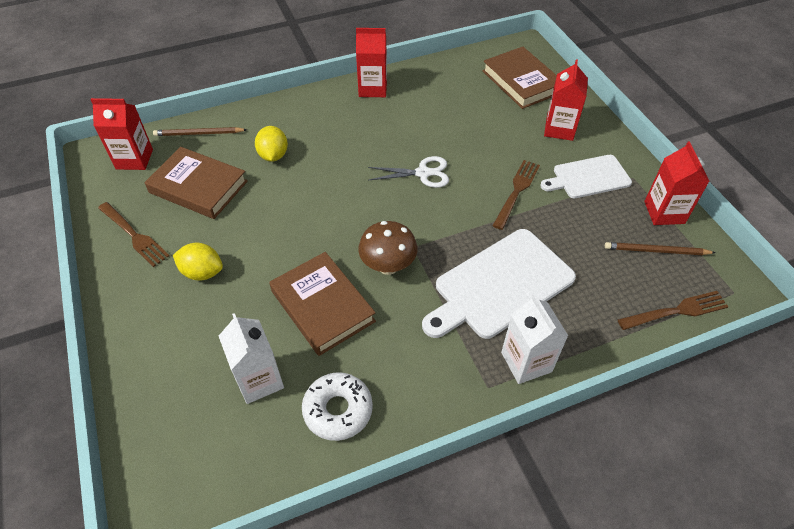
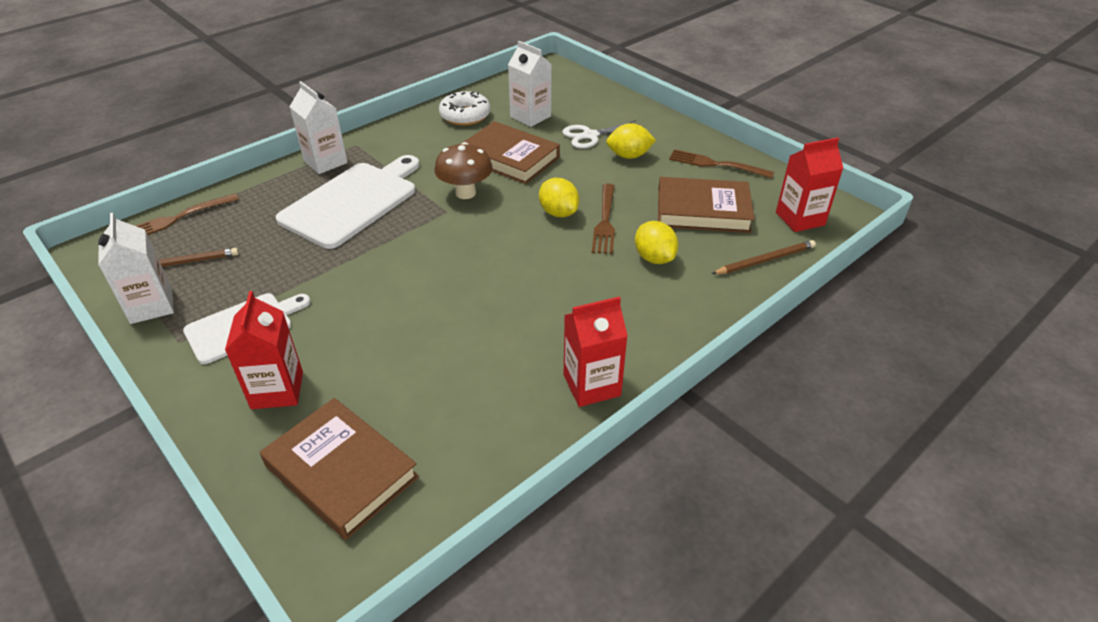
camera: 160 degrees right, 10 degrees down
(317, 218) = (558, 213): none -> yellow lemon
(423, 173) = (463, 281): white scissors -> white scissors (590, 136)
(516, 191) = (340, 287): brown fork -> brown fork (605, 221)
(664, 212) = (151, 306): red carton -> white carton

